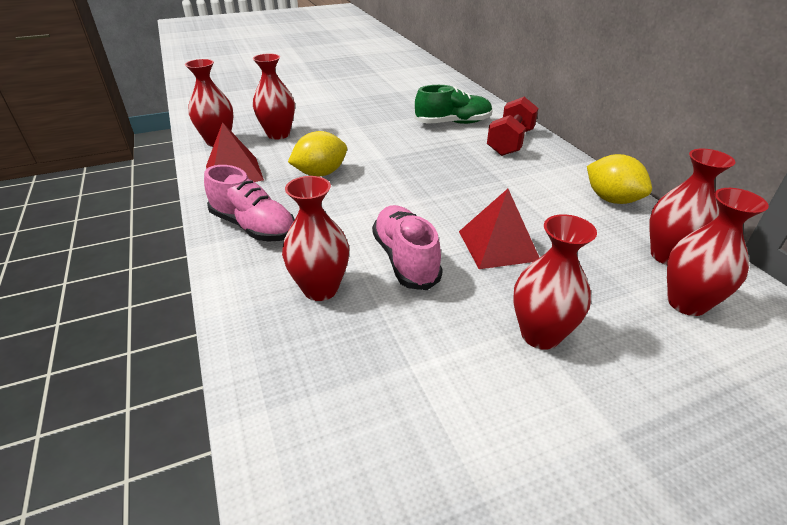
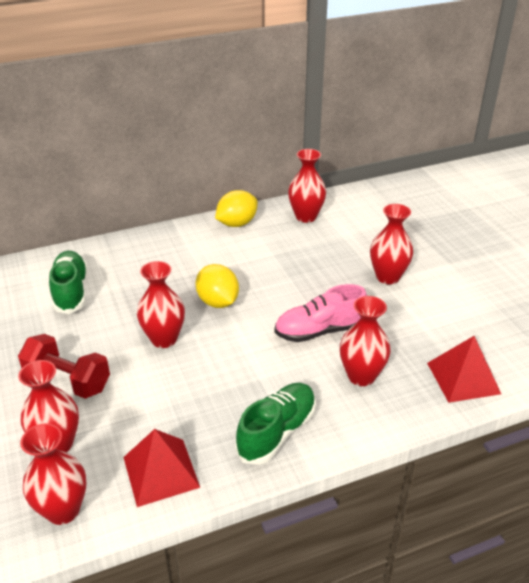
camera: 90 degrees left, 0 degrees up
(253, 227) = (277, 432): pink shoe -> green shoe
(320, 173) = (173, 392): yellow lemon -> yellow lemon (218, 302)
(498, 245) = (299, 283): red pyramid -> red pyramid (463, 378)
(510, 143) = (129, 259): red dumbbell -> red dumbbell (68, 381)
(686, 303) = (350, 221): red vase -> red vase (164, 339)

